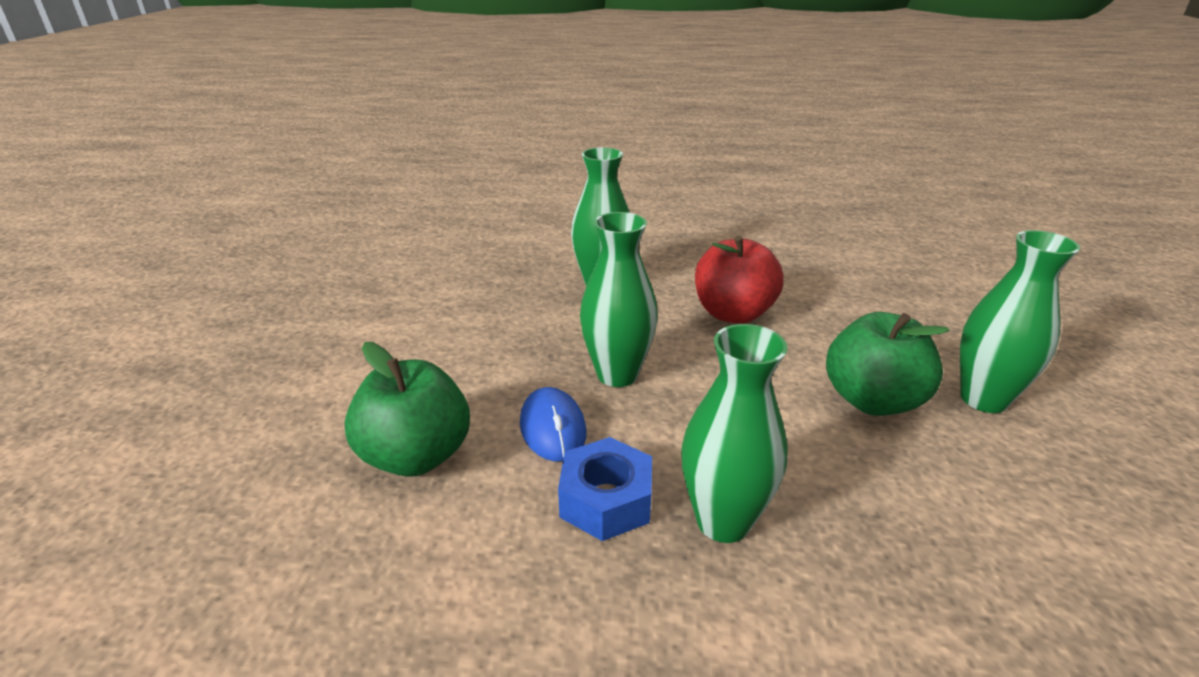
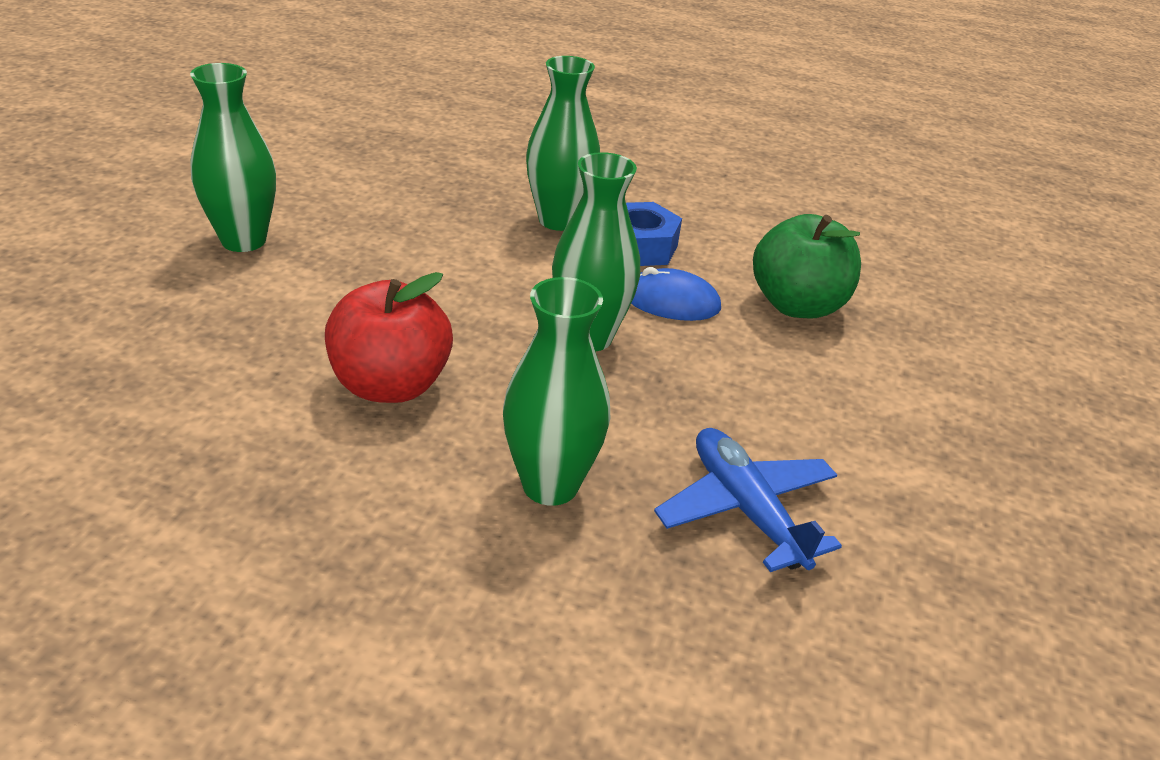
camera: 170 degrees left, 5 degrees up
(485, 292) = (746, 510): none -> blue plane
(553, 428) = (671, 302): blue mouse -> blue mouse turned 75 degrees counterclockwise
(872, 400) = (349, 261): green apple -> none

